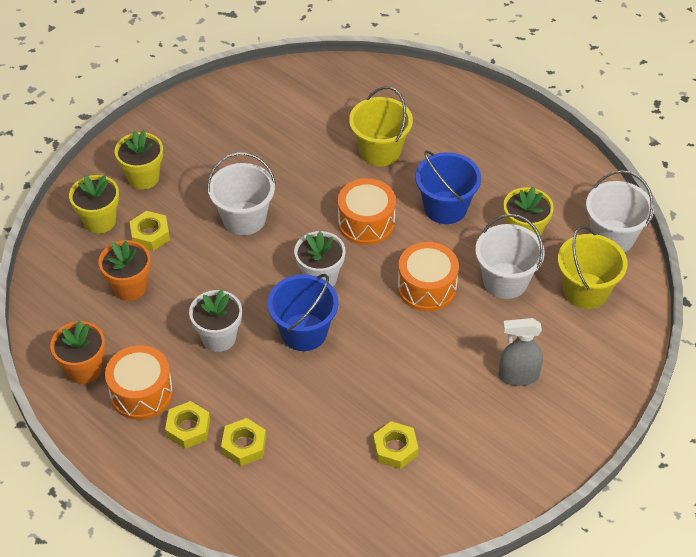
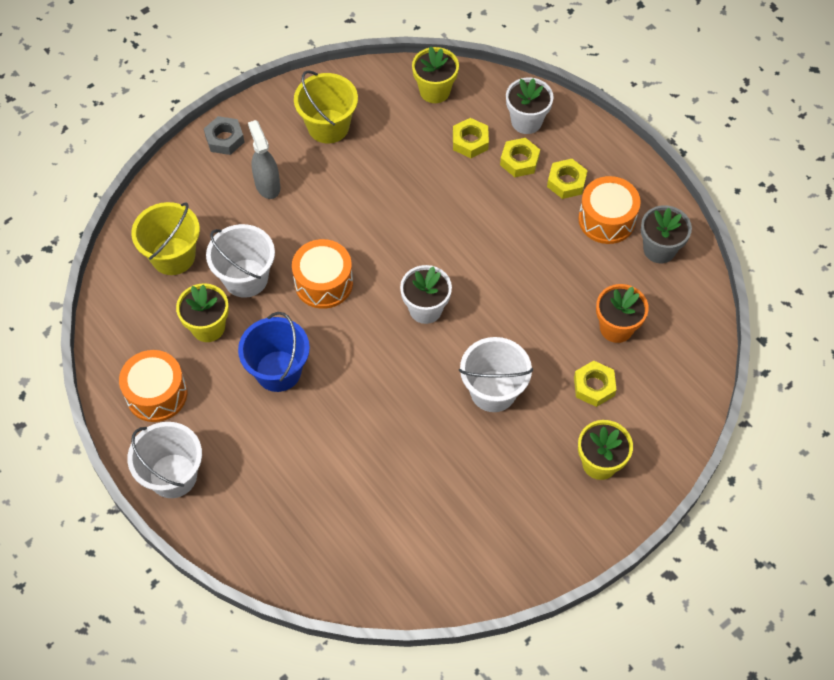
camera: 170 degrees left, 10 degrees up
(84, 369) = (659, 249): orange flower pot -> grey flower pot
(99, 221) = (648, 412): yellow flower pot -> yellow flower pot (435, 91)
(219, 337) = (532, 261): white flower pot -> white flower pot (526, 121)
(304, 332) = (451, 255): blue bucket -> none
(366, 223) = (366, 365): orange drum -> orange drum (156, 394)
(380, 151) = (329, 457): yellow bucket -> yellow bucket (328, 126)
(395, 448) = (392, 140): yellow nut -> yellow nut (470, 141)
(518, 376) = (267, 185): grey spray bottle -> grey spray bottle turned 120 degrees counterclockwise
(585, 421) = (224, 139): none -> grey nut
(612, 237) = (121, 310): white bucket -> white bucket (173, 476)

